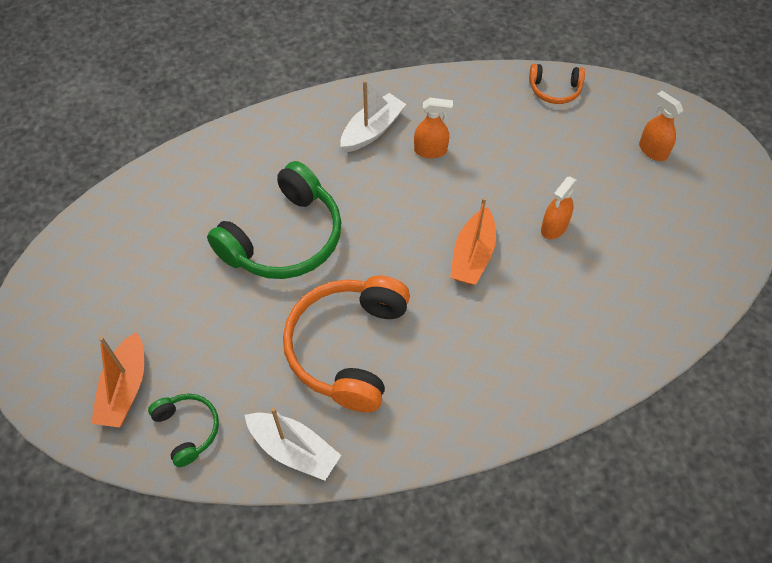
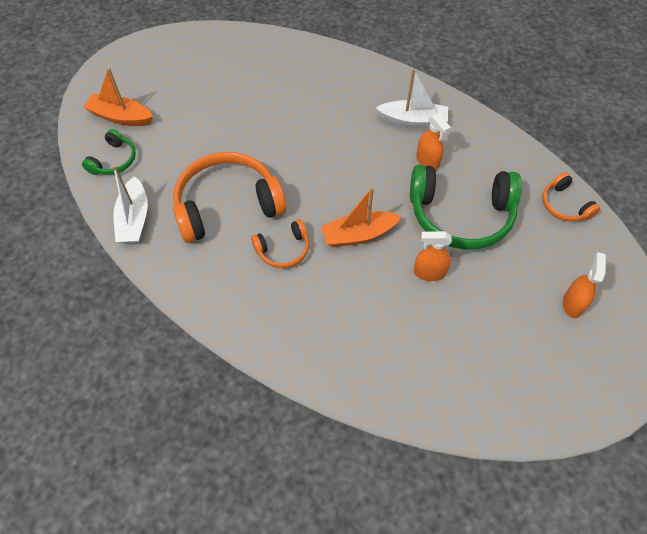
camera: 55 degrees right, 0 degrees up
(125, 389) = (121, 117): orange boat -> orange boat turned 45 degrees clockwise
(285, 239) = (283, 126): green headphones -> green headphones (460, 216)
(443, 328) = (283, 250): none -> orange headphones

